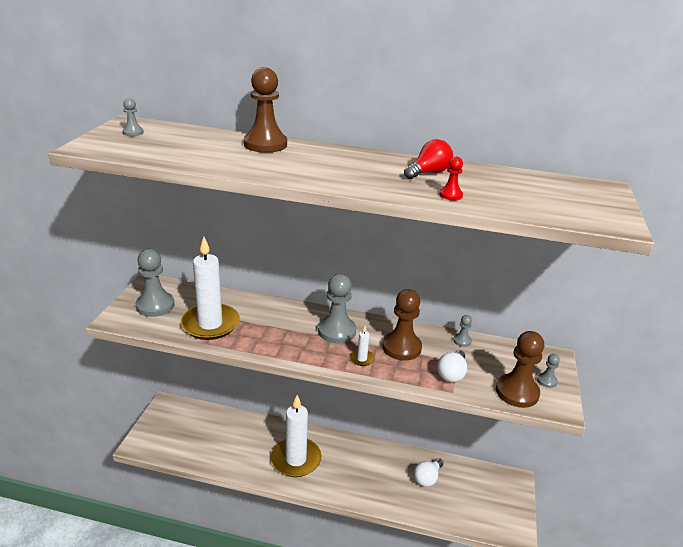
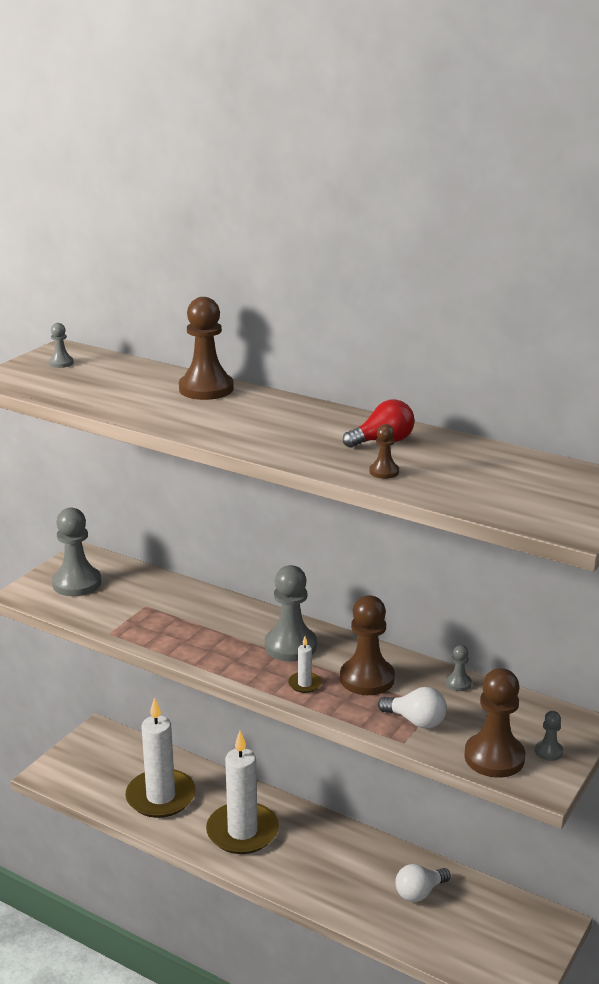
camera: 20 degrees right, 5 degrees down
(210, 324) = (133, 614): white candle -> white candle (161, 797)
(450, 195) = (384, 472): red pawn -> brown pawn
(451, 374) = (416, 721): white light bulb -> white light bulb turned 105 degrees counterclockwise

